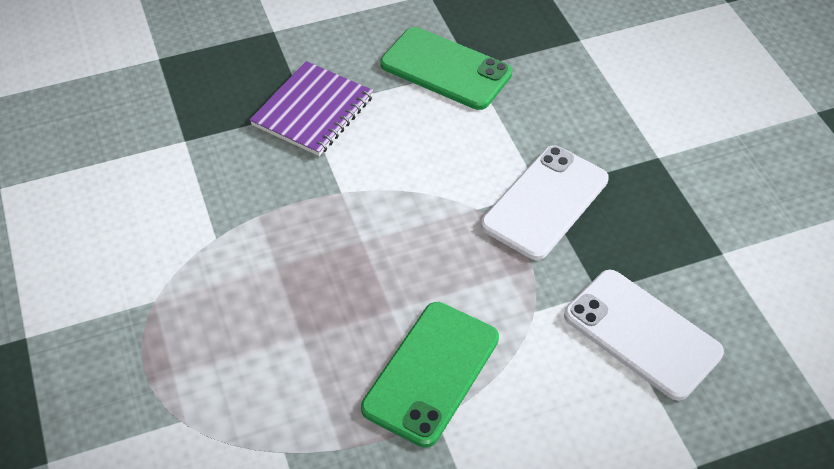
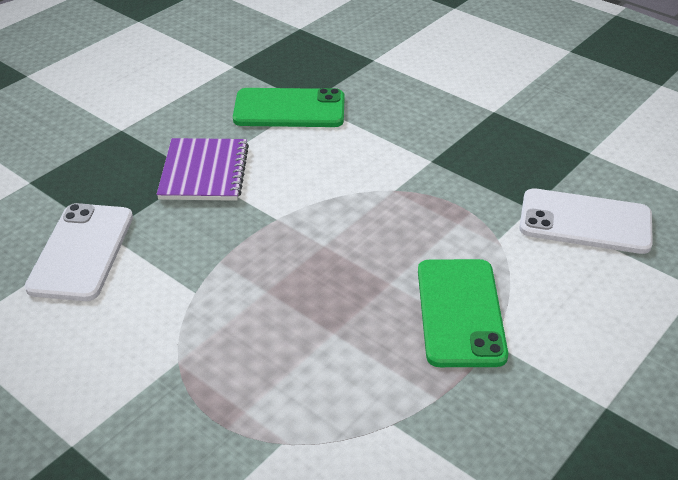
camera: 30 degrees left, 10 degrees down
(545, 202) = (441, 167): white phone -> white phone (81, 252)

